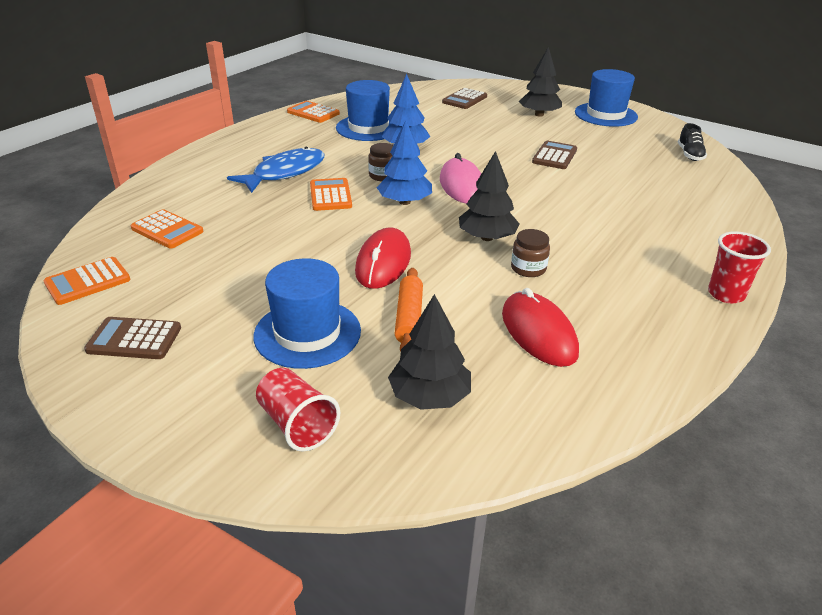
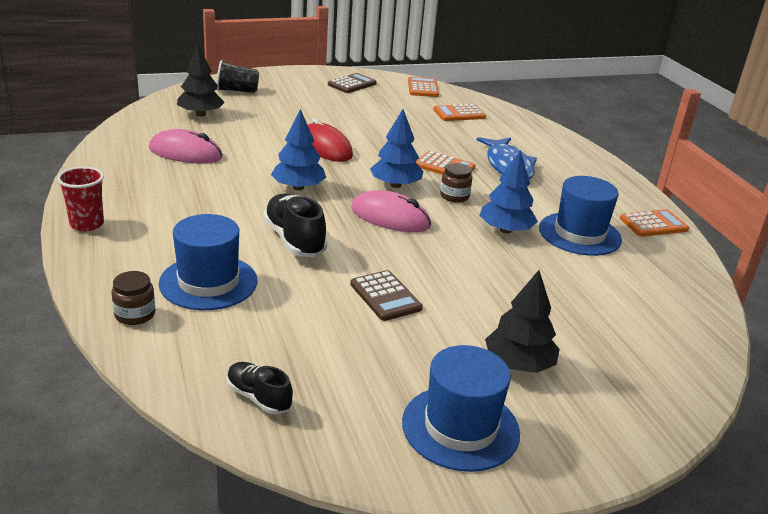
camera: 125 degrees right, 5 degrees down
(297, 424) = (237, 91): red cup -> black cup
(307, 333) = (293, 110): blue hat -> blue hat (208, 282)
(408, 317) = (261, 132): orange rolling pin -> none
(464, 99) = (630, 336): brown calculator -> none
(487, 238) = (298, 187): black tree -> blue tree
(528, 268) = (241, 181): brown jar -> brown jar (135, 314)
(538, 333) = (185, 153): red mouse -> pink mouse
(559, 204) = (294, 240): none -> black shoe

